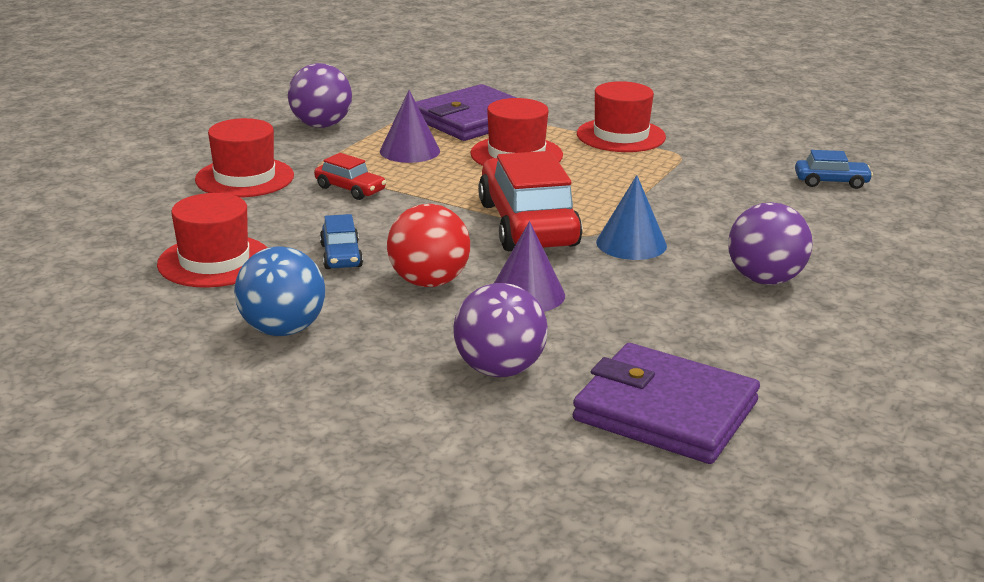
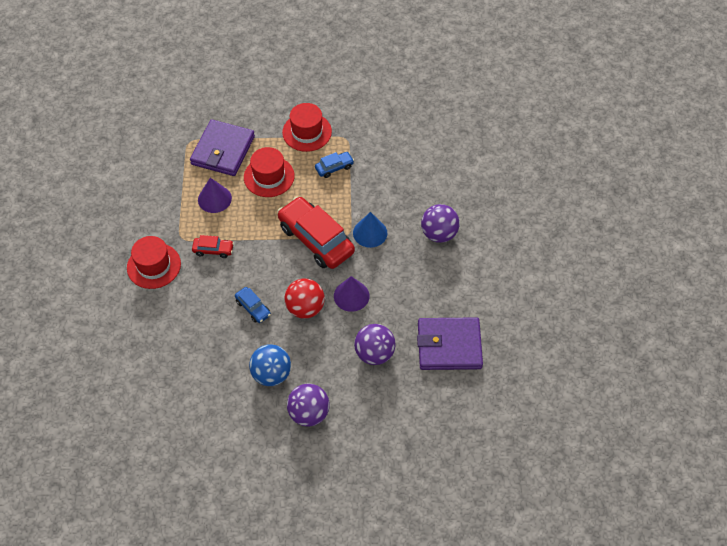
camera: 30 degrees left, 30 degrees up
(214, 261) = (201, 342): red hat -> none
(321, 125) = (149, 195): purple ball -> purple ball (309, 413)
(831, 182) = (426, 132): blue car -> blue car (334, 167)

